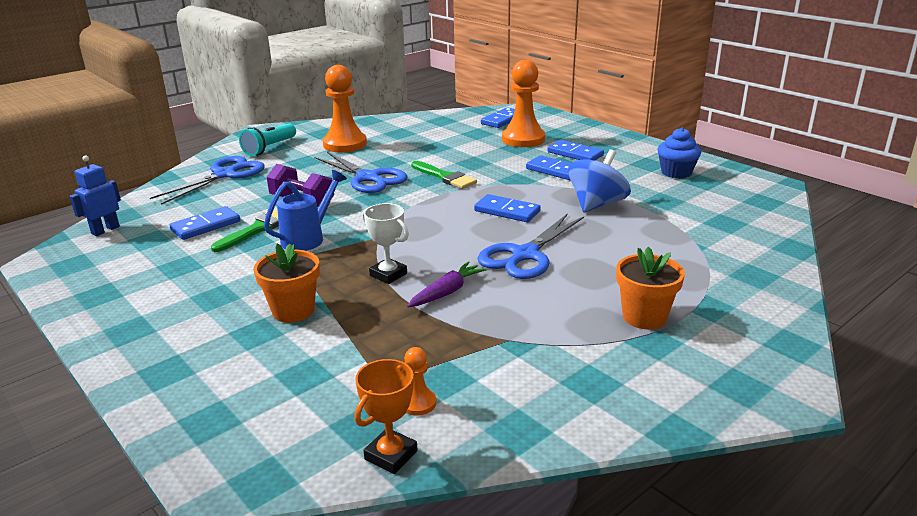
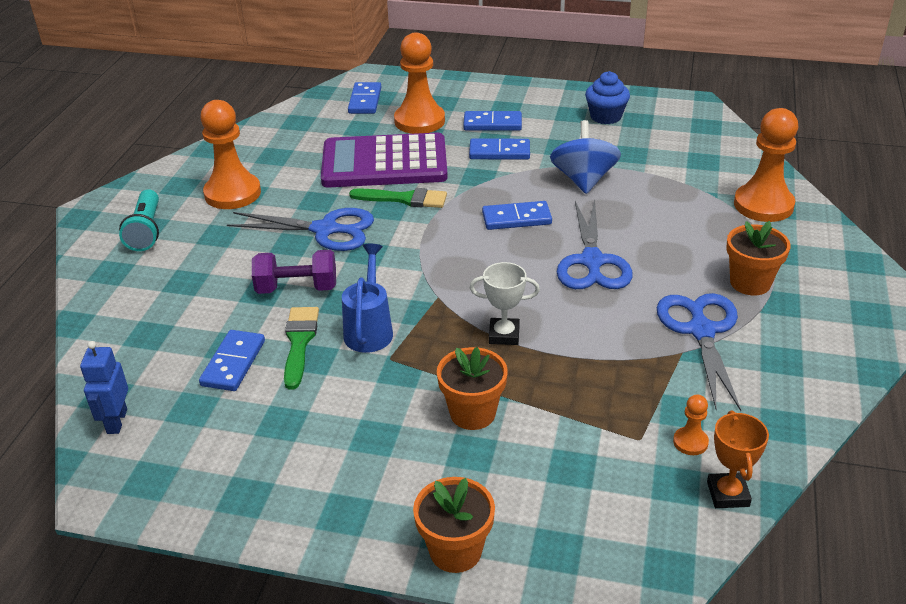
camera: 35 degrees left, 10 degrees up
(150, 385) = (455, 551): none -> orange flower pot
(224, 175) = (147, 289): blue scissors -> blue scissors (701, 331)
(447, 292) = (578, 329): purple carrot -> none
(463, 155) = (384, 163): none -> purple calculator
(741, 269) = (763, 205): none -> orange pawn

